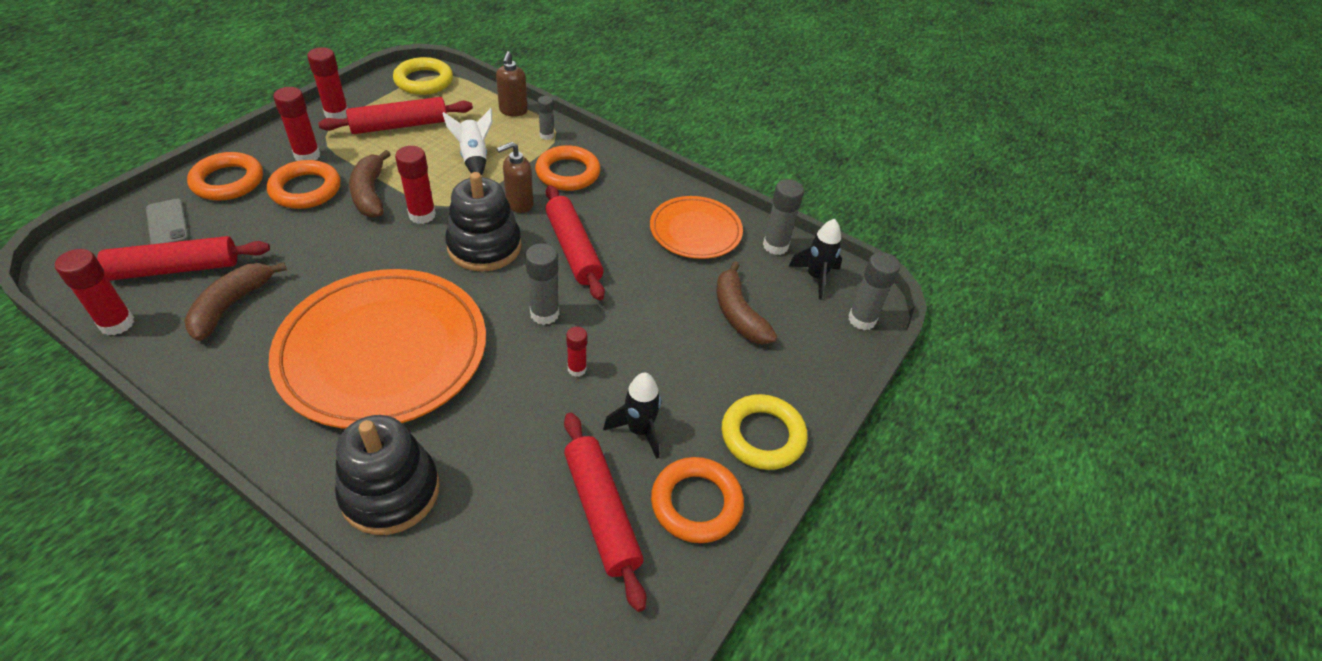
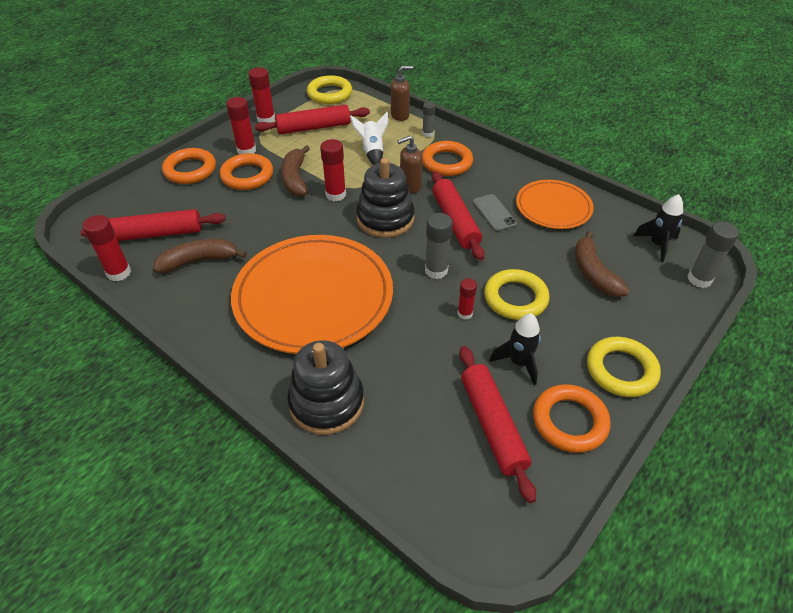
camera: 10 degrees right, 0 degrees up
(167, 223) = (149, 200): grey phone -> grey phone (494, 213)
(231, 305) = (199, 261): brown banana -> brown banana turned 45 degrees clockwise
(513, 111) = (400, 115): brown soap dispenser -> brown soap dispenser turned 120 degrees counterclockwise
(641, 348) = (515, 298): none -> yellow ring
(775, 246) = (621, 219): grey glue stick -> none

